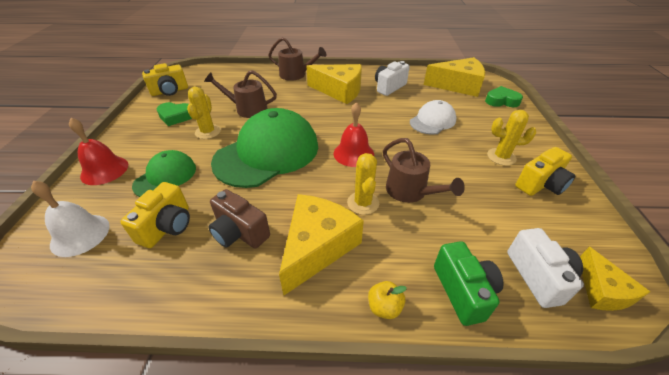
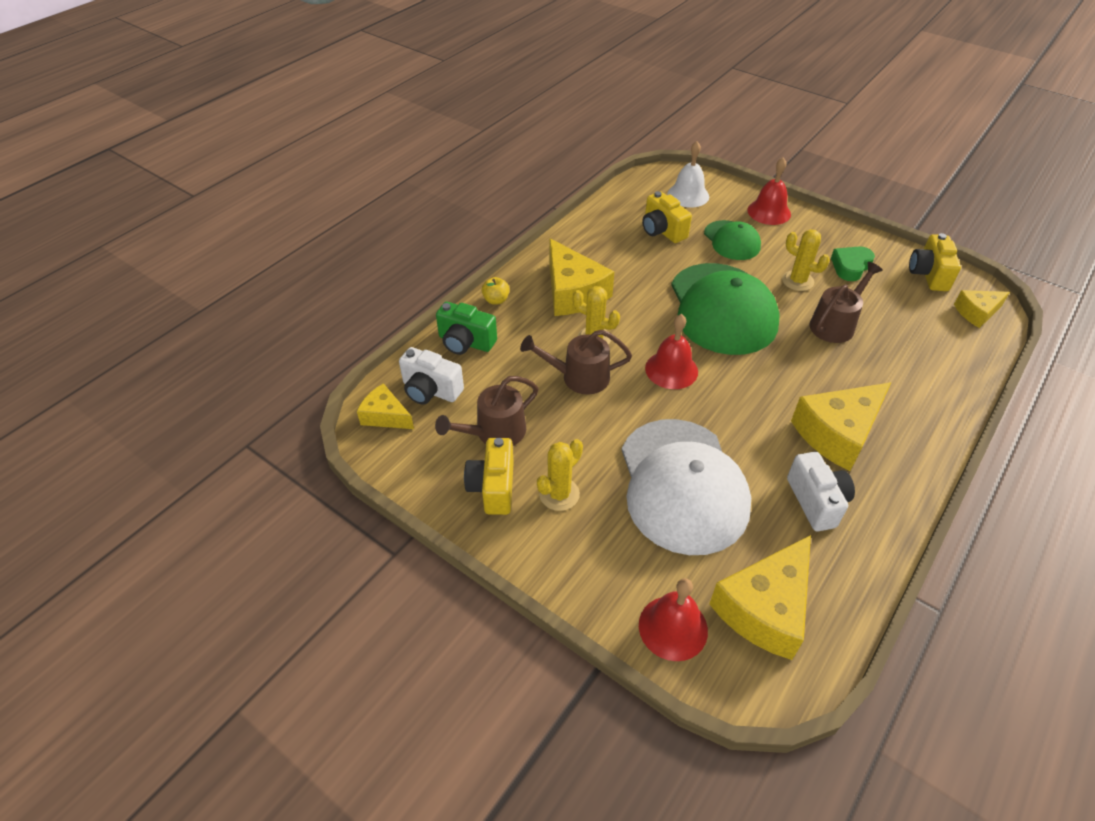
camera: 125 degrees right, 5 degrees up
(201, 74) = (977, 313): none -> yellow cheese
(239, 233) = (624, 261): brown camera -> none
(296, 75) = (927, 409): brown watering can -> brown watering can (495, 432)
(432, 121) = (682, 485): white cap -> white cap, size x1.89
(501, 101) = (673, 627): green heart -> red bell

